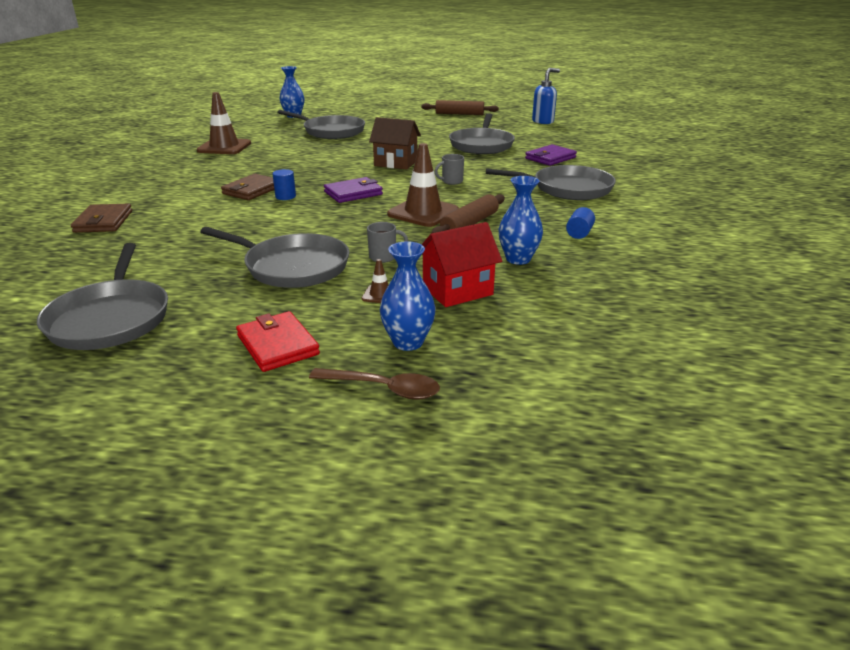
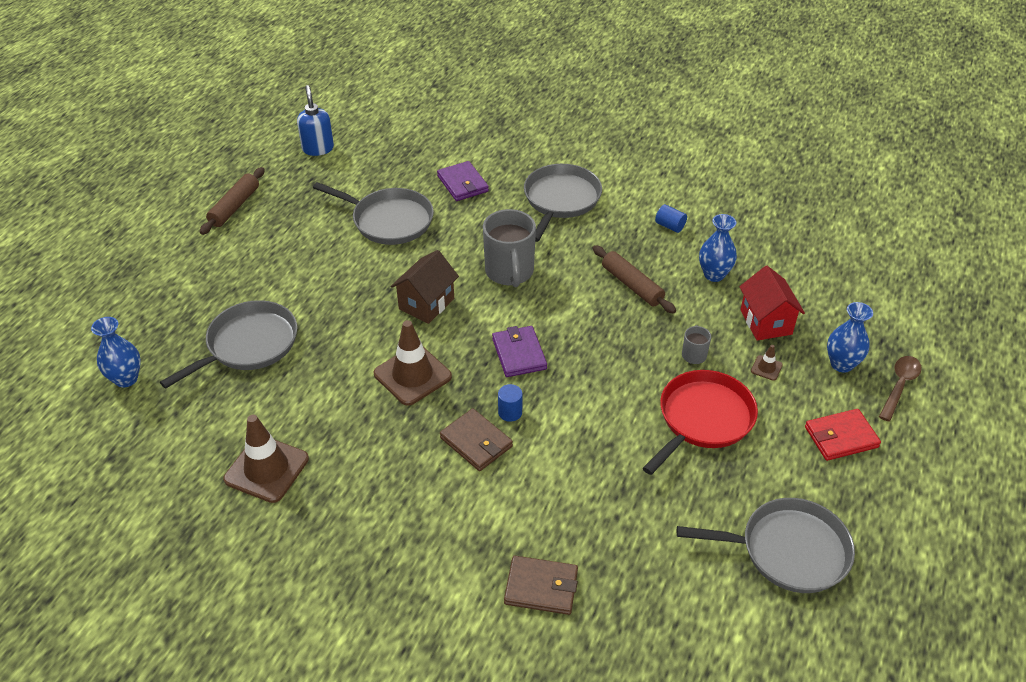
camera: 75 degrees left, 15 degrees up
(293, 267) = (703, 419): grey pan -> red pan
(423, 212) = (593, 310): brown traffic cone -> brown traffic cone (412, 375)
(451, 181) = (509, 272): grey mug -> grey mug, size x2.12

